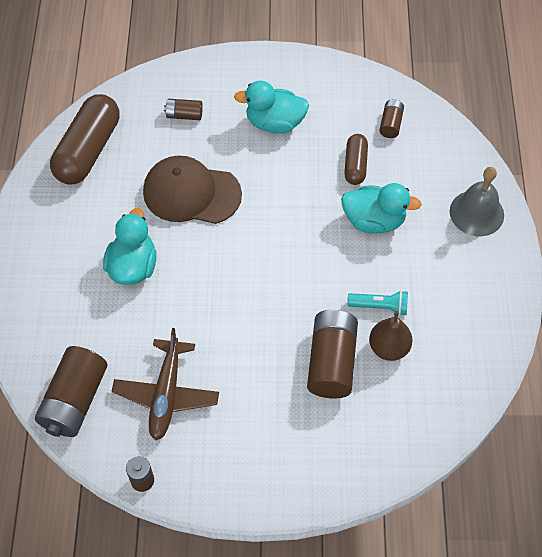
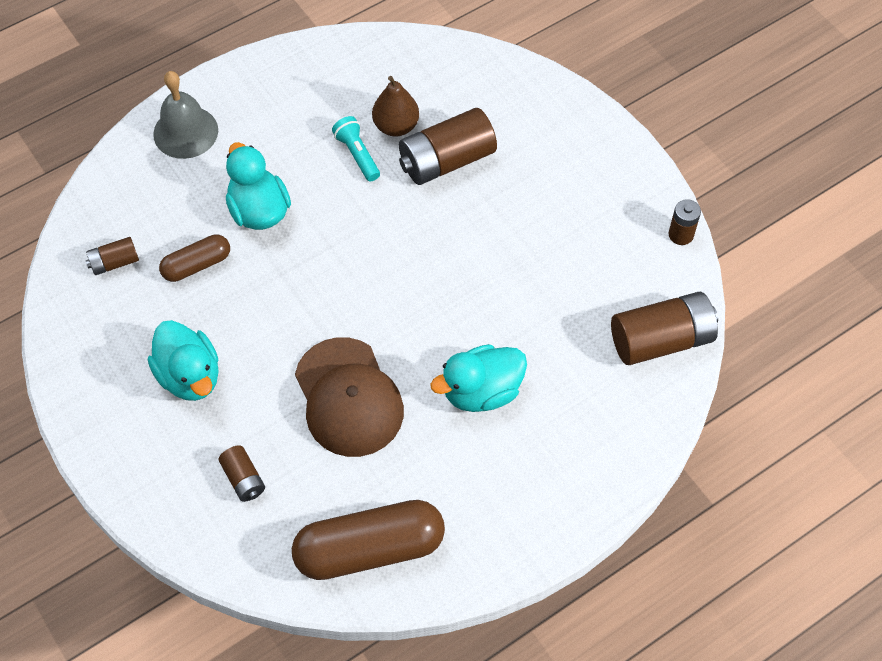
camera: 125 degrees left, 0 degrees up
(166, 394) = (589, 269): brown plane -> none

